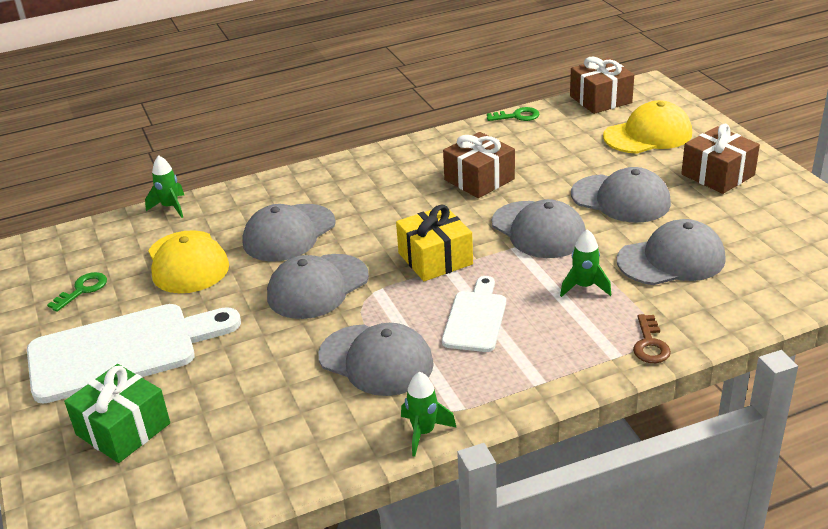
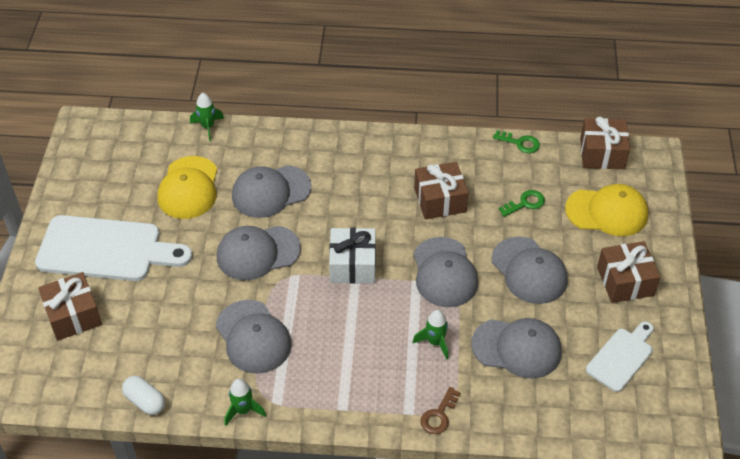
camera: 25 degrees right, 15 degrees up
(82, 290) = (110, 182): green key -> green key (525, 203)
(123, 429) = (73, 315): green gift -> brown gift
(289, 476) = (145, 401): none -> white capsule
(435, 258) = (353, 265): yellow gift -> white gift
(475, 318) = (341, 333): white cutting board -> white cutting board (621, 357)

